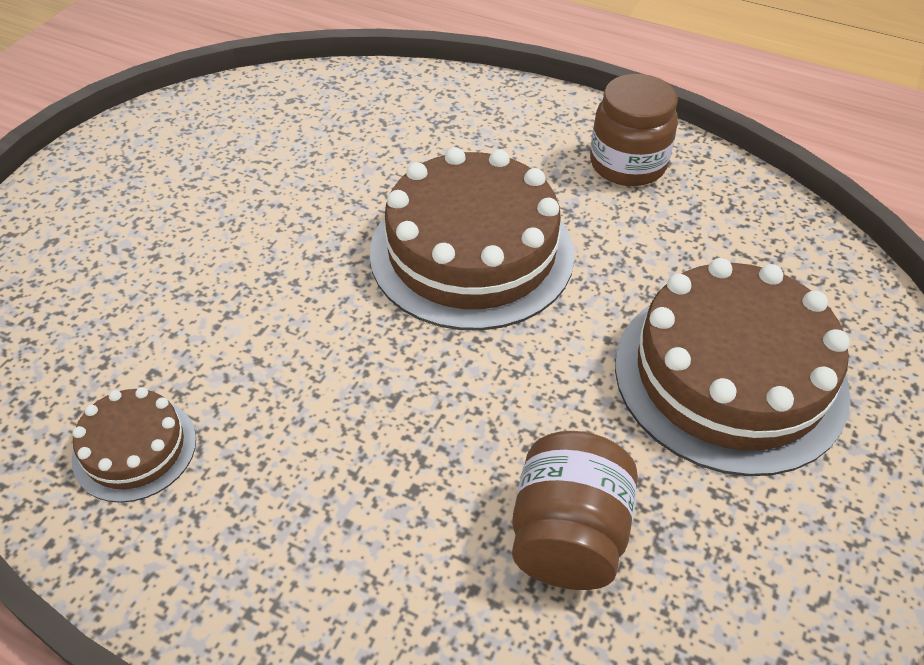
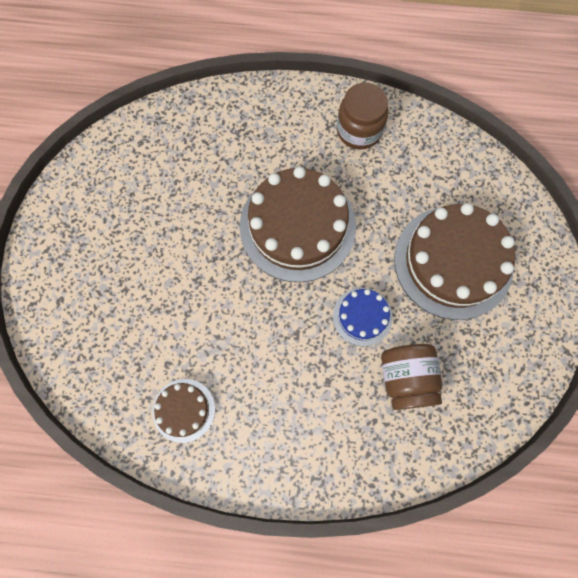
camera: 20 degrees left, 25 degrees up
(525, 408) = (362, 316): none -> blue cake

